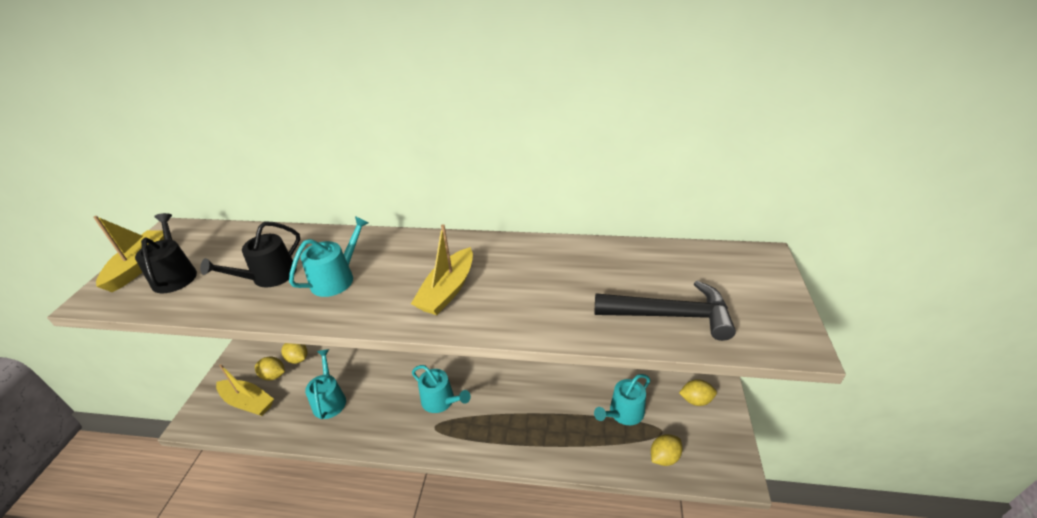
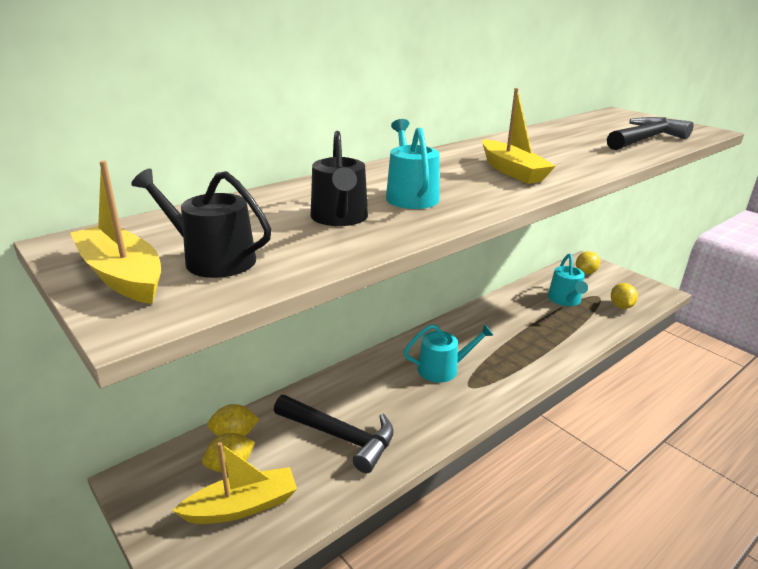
camera: 50 degrees left, 10 degrees down
(329, 400) = (340, 436): turquoise watering can -> black hammer

